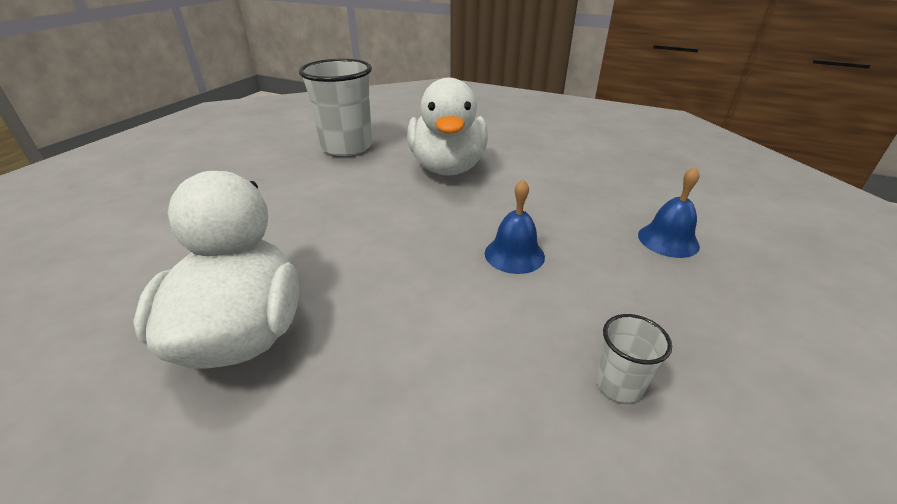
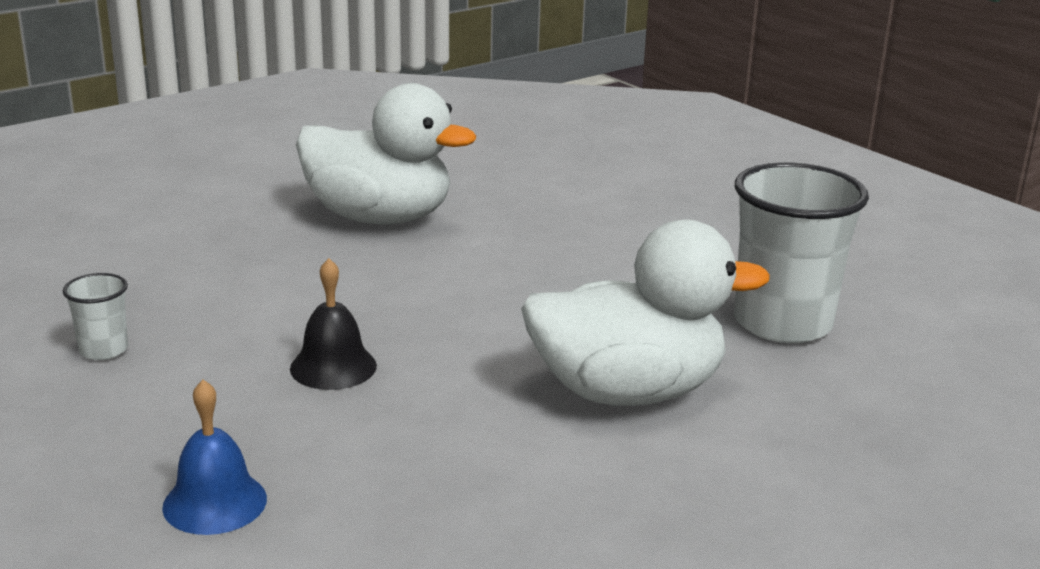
camera: 115 degrees right, 10 degrees down
(448, 167) = (627, 392): white duck -> white duck turned 150 degrees clockwise
(514, 254) = (333, 367): blue bell -> black bell

